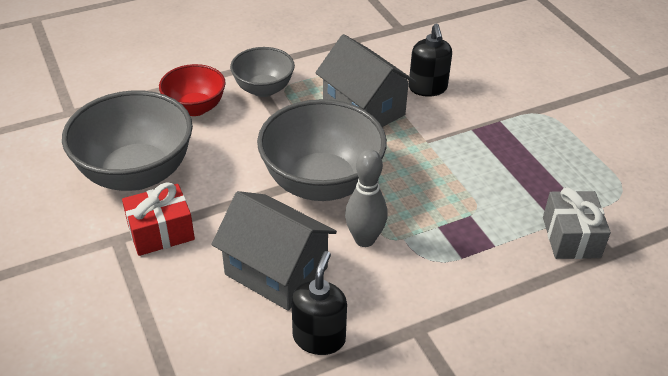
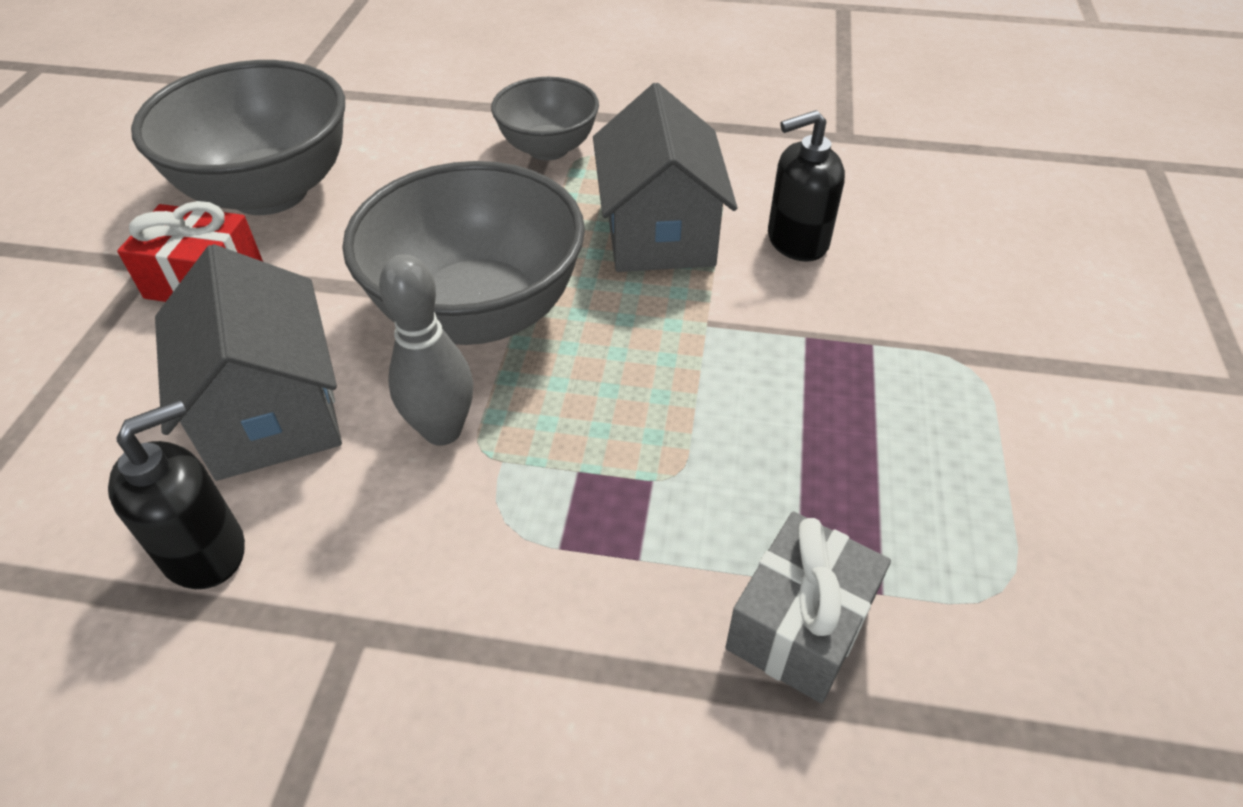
camera: 35 degrees right, 5 degrees up
(195, 108) = (434, 139): red bowl -> none
(427, 88) = (796, 241): black soap dispenser -> black soap dispenser turned 45 degrees clockwise

